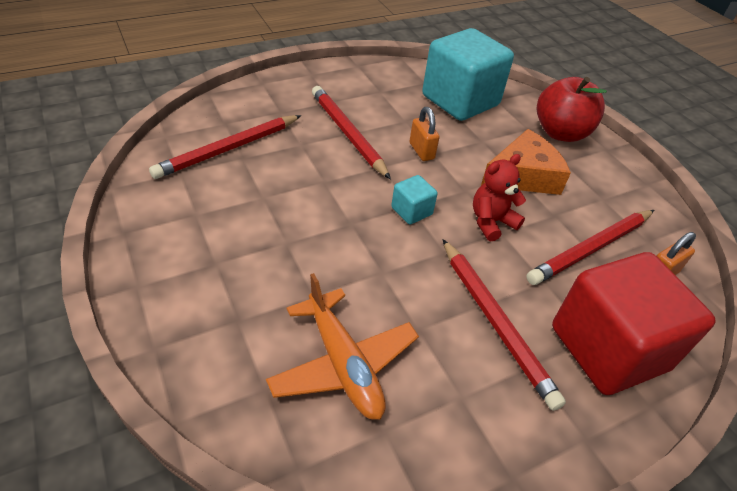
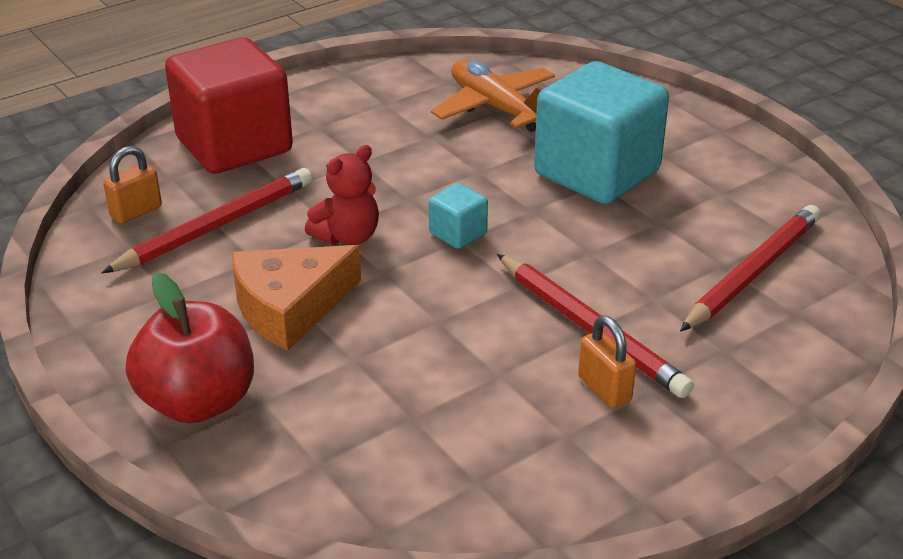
camera: 175 degrees right, 10 degrees down
(421, 151) = (459, 320): orange padlock -> orange padlock (604, 389)
(460, 101) = (397, 442): turquoise cube -> turquoise cube (597, 173)
(495, 323) = (351, 148): red pencil -> none

